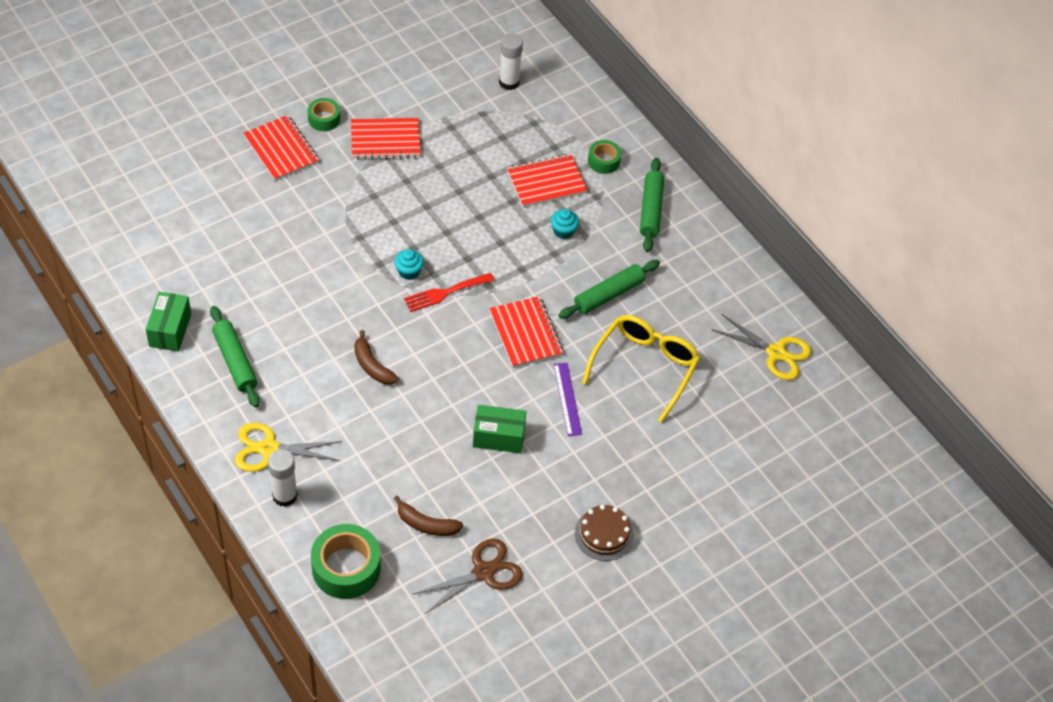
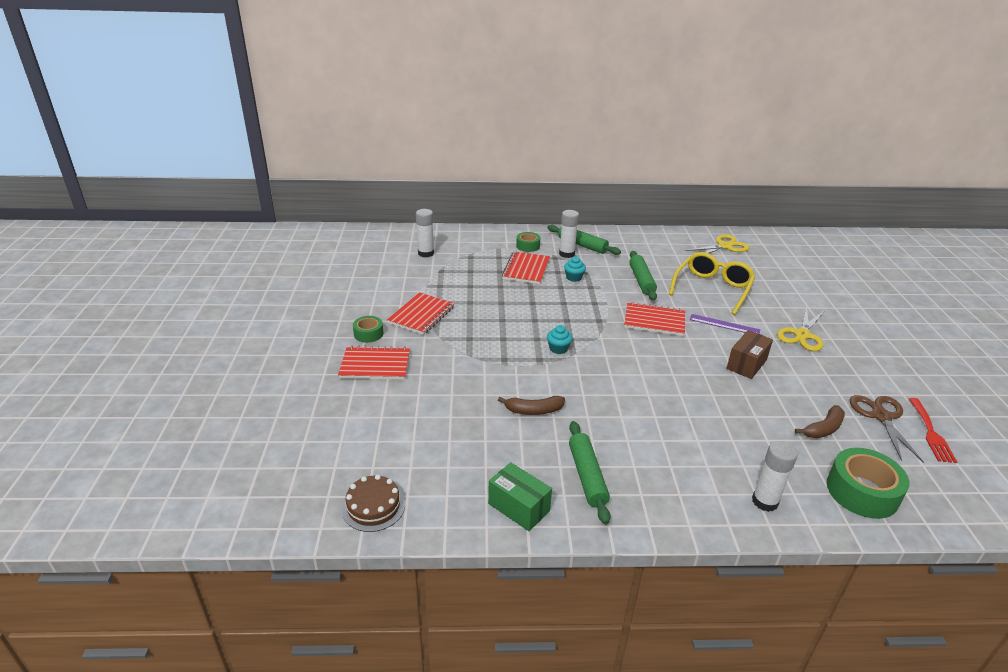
camera: 55 degrees left, 20 degrees down
(235, 361) = (587, 476): green rolling pin -> green rolling pin turned 75 degrees clockwise
(269, 449) = (704, 492): yellow scissors -> yellow scissors (802, 335)
(372, 366) = (642, 399): brown banana -> brown banana (534, 410)
(445, 293) = (592, 340): red fork -> red fork (931, 433)
(498, 437) = (746, 364): green box -> brown box
(604, 534) = (855, 351): brown cake -> brown cake (373, 506)
(615, 203) = (566, 254): none -> white glue stick
(644, 367) = (712, 289): yellow glasses -> yellow glasses turned 60 degrees clockwise

